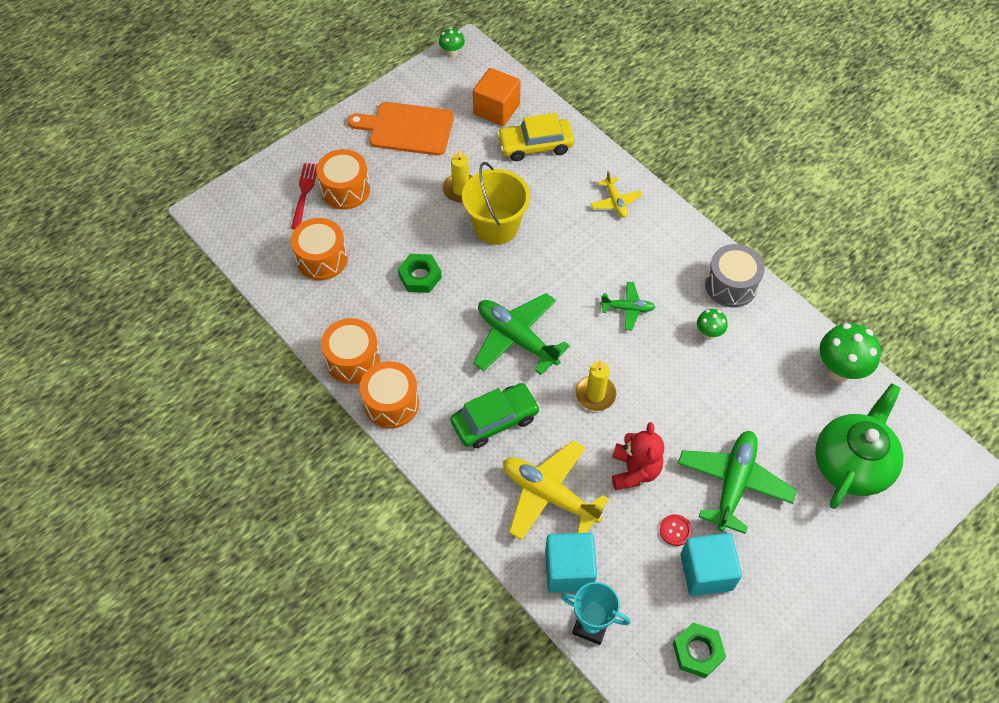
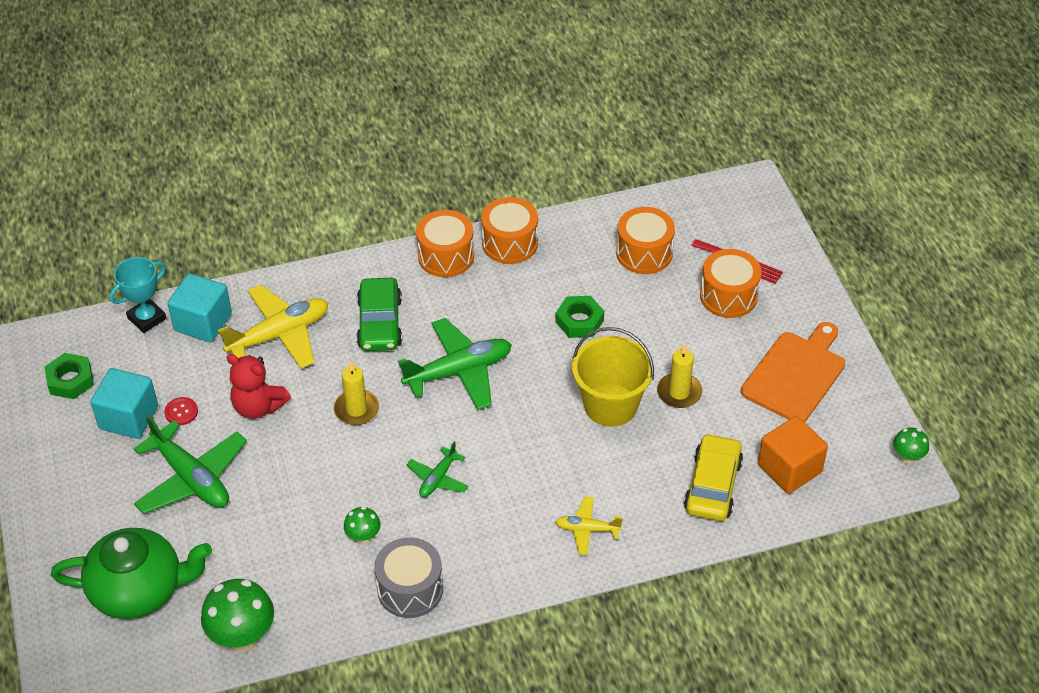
camera: 115 degrees right, 10 degrees down
(851, 463) = (139, 590): green teapot -> green teapot turned 60 degrees counterclockwise

